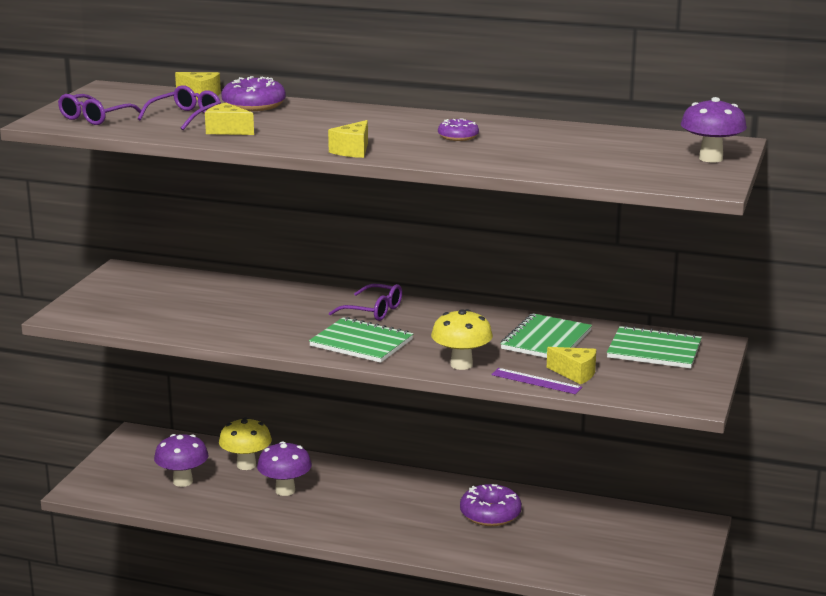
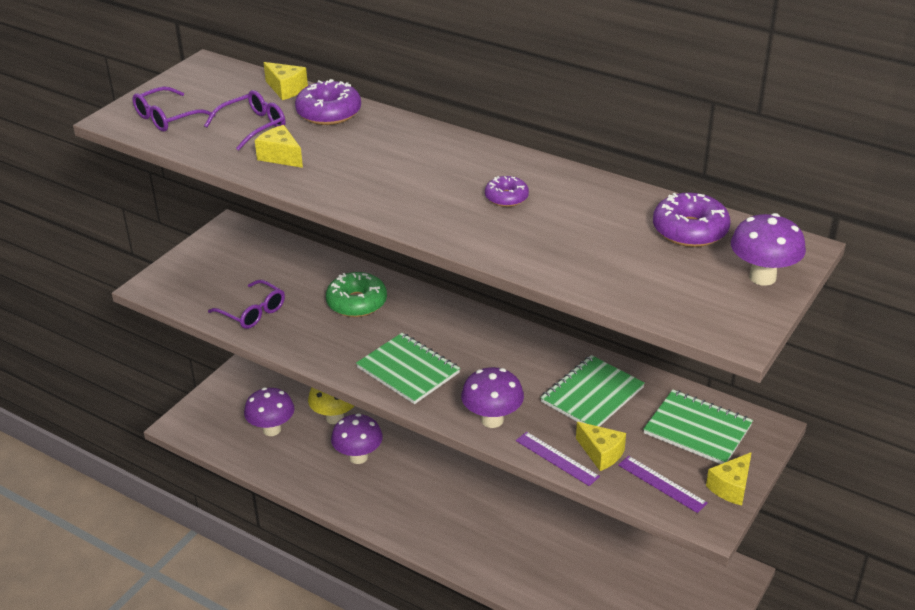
camera: 15 degrees right, 15 degrees up
(284, 306) = (357, 303): none -> green donut
(352, 151) = (385, 211): yellow cheese -> yellow cheese (731, 487)
(373, 311) = (438, 323): purple glasses -> purple glasses (252, 312)
(461, 365) = (492, 420): yellow mushroom -> purple mushroom
(490, 514) = (537, 522): purple donut -> purple donut (690, 230)
(641, 385) = (661, 484): none -> purple ruler

